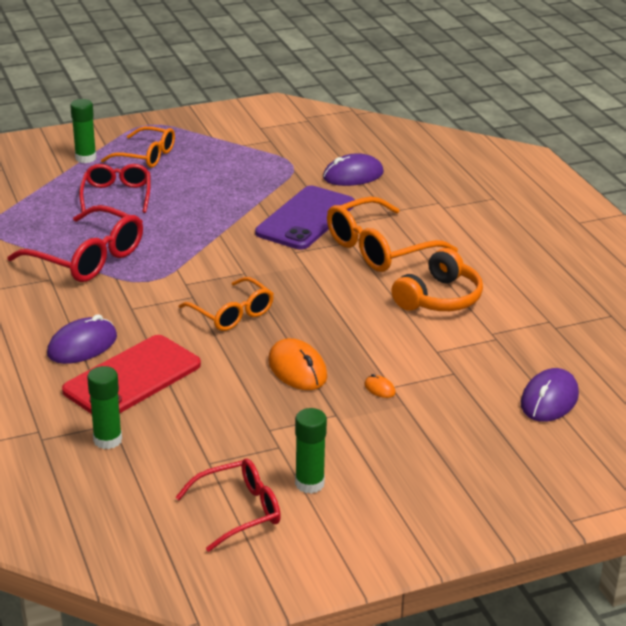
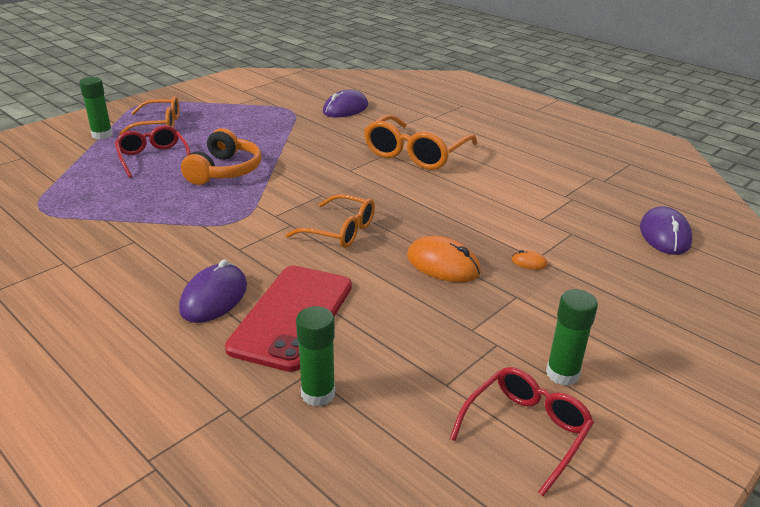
camera: 25 degrees left, 0 degrees up
(88, 258) = (161, 214): red glasses -> none
(305, 218) = (336, 144): purple phone -> none
(439, 298) = (498, 179): orange headphones -> orange headphones (225, 171)

